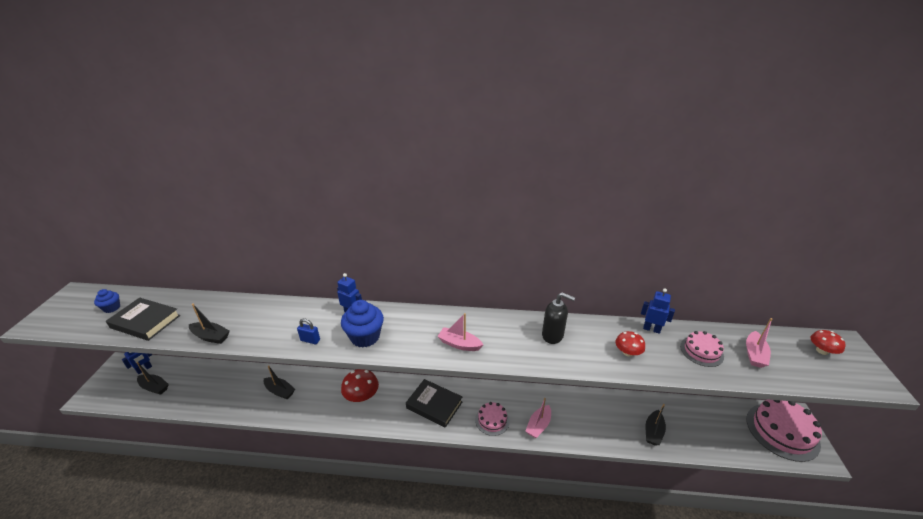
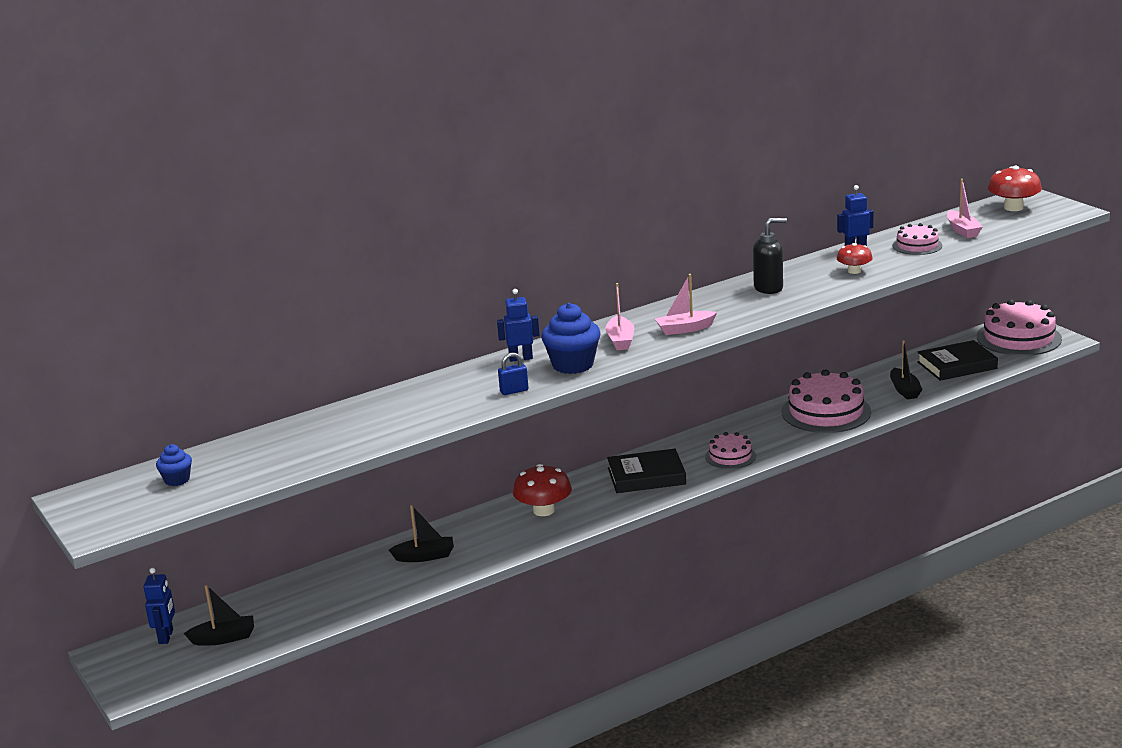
camera: 35 degrees left, 10 degrees down
(145, 322) = (261, 466): black book -> black book (957, 365)
(211, 337) = (384, 437): black boat -> none
(538, 425) = (785, 437): pink boat -> pink boat (620, 340)
(584, 418) = (826, 412): none -> pink cake
(822, 351) = (1013, 207): red mushroom -> red mushroom, size x1.58

